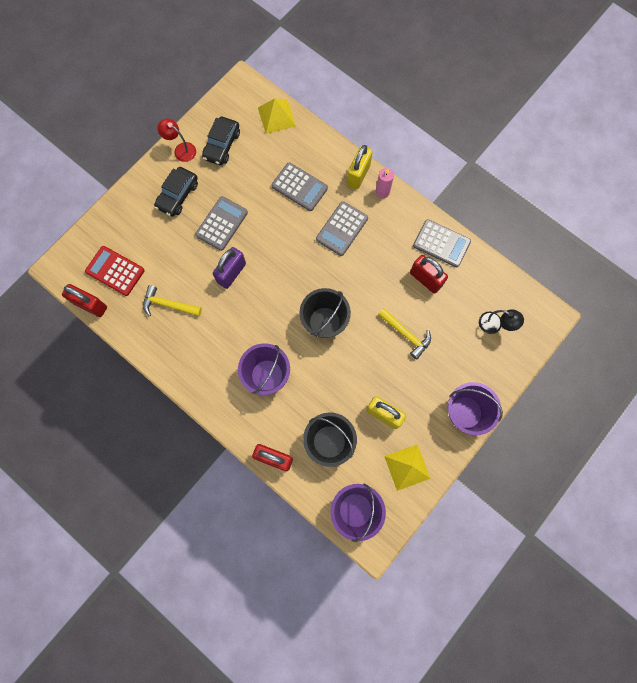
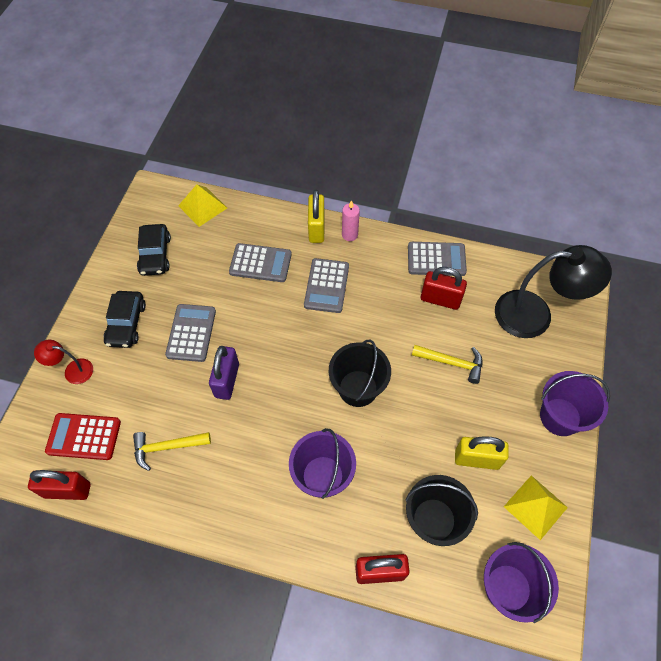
camera: 25 degrees left, 15 degrees down
(181, 149) = (110, 276): red lamp -> red lamp (73, 370)
(495, 325) = (535, 315): black lamp -> black lamp, size x2.08

